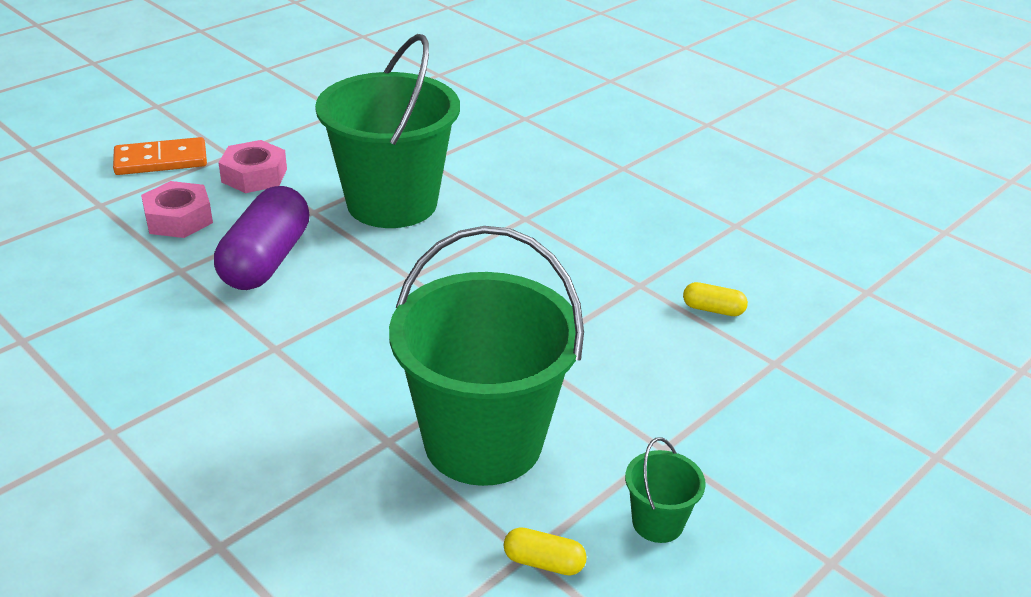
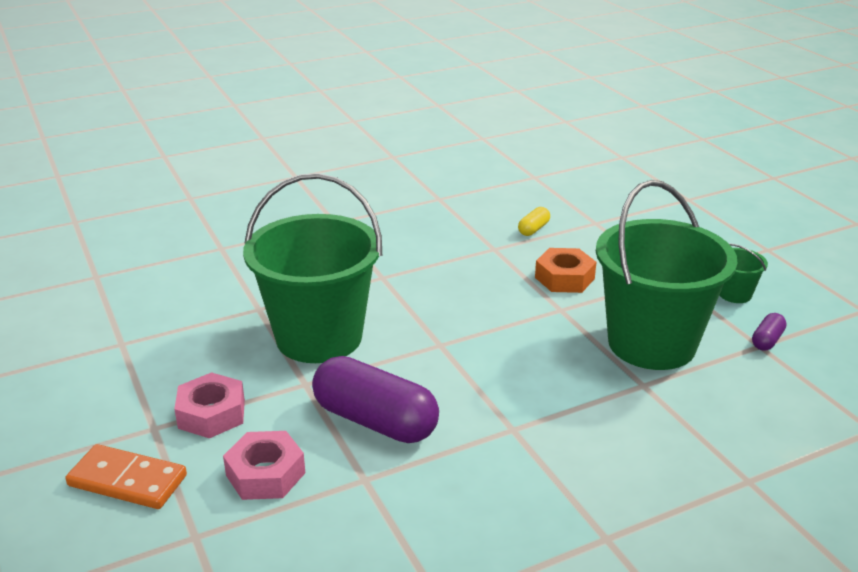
camera: 70 degrees left, 5 degrees down
(161, 160) = (127, 481): orange domino -> orange domino turned 75 degrees counterclockwise
(543, 562) = (767, 340): yellow capsule -> purple capsule
(602, 350) = (564, 278): none -> orange nut

